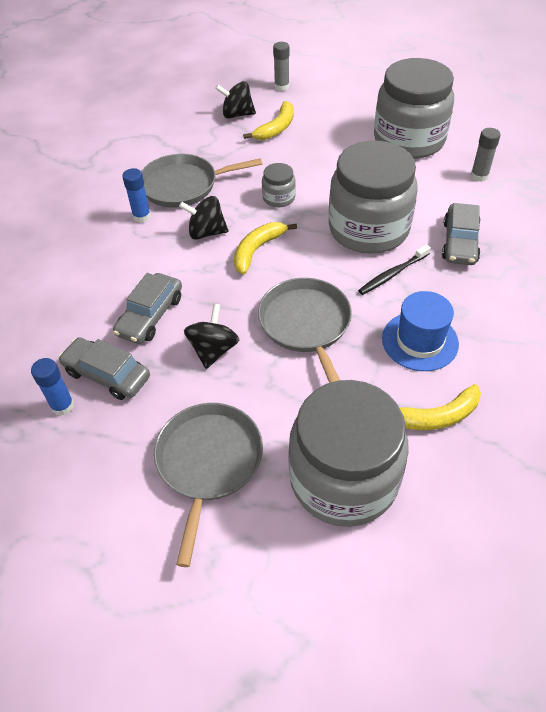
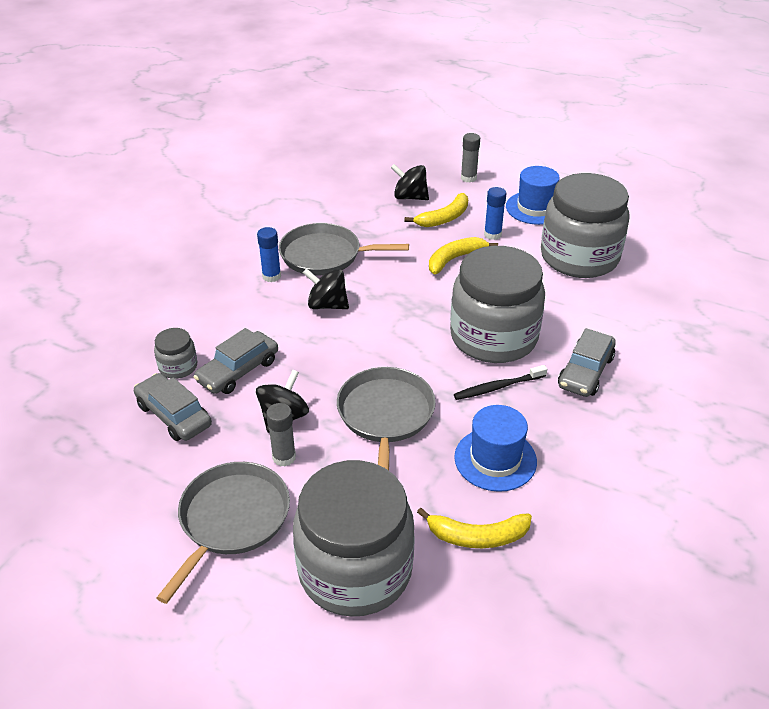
camera: 15 degrees right, 10 degrees down
(62, 406) = (121, 433): blue glue stick -> blue glue stick (492, 234)
(257, 250) = (370, 332): yellow banana -> yellow banana (455, 259)
(279, 198) = (414, 287): grey jar -> grey jar (178, 367)
(352, 103) = (535, 208): none -> blue hat
(479, 176) = (640, 309): grey glue stick -> grey glue stick (284, 457)

